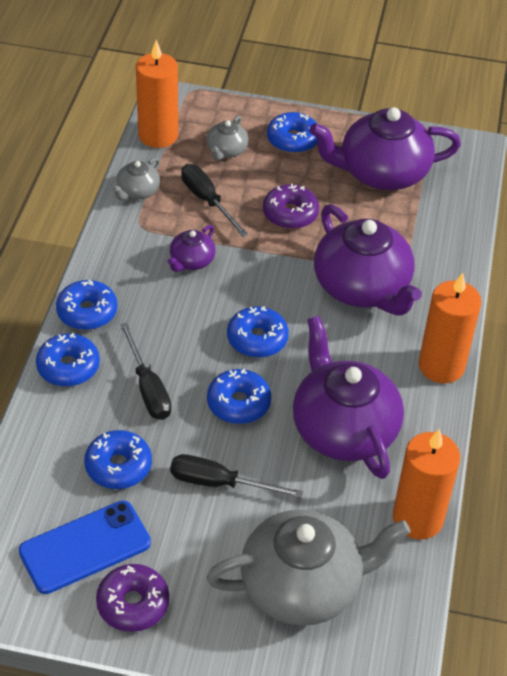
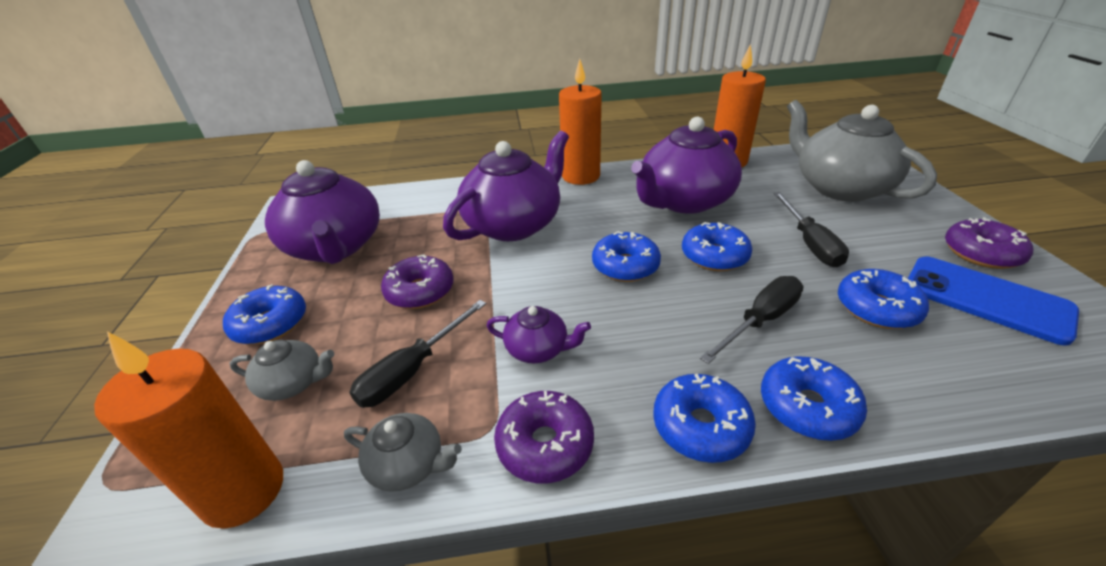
camera: 105 degrees left, 10 degrees down
(117, 244) = (545, 444): none -> purple donut

